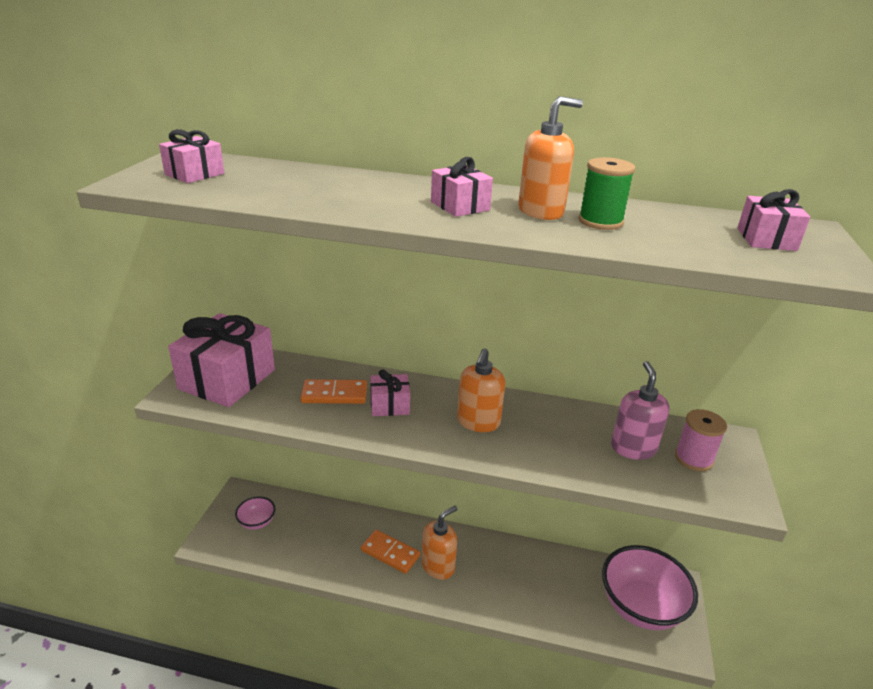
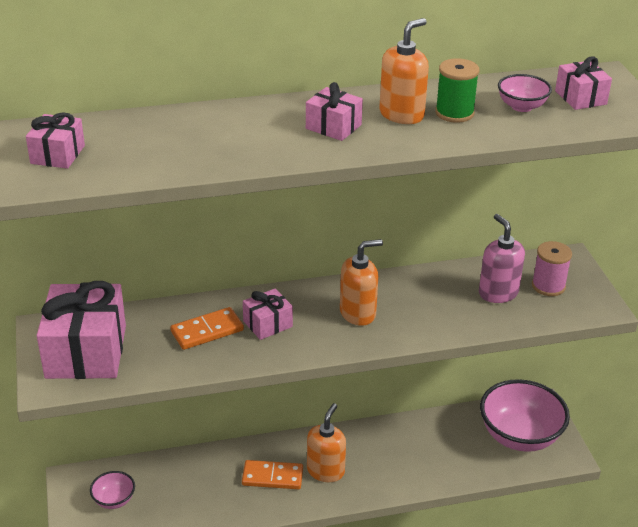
camera: 25 degrees left, 5 degrees up
(478, 422) = (358, 313): orange soap dispenser -> orange soap dispenser turned 105 degrees counterclockwise
(685, 232) = (521, 106): none -> pink bowl

